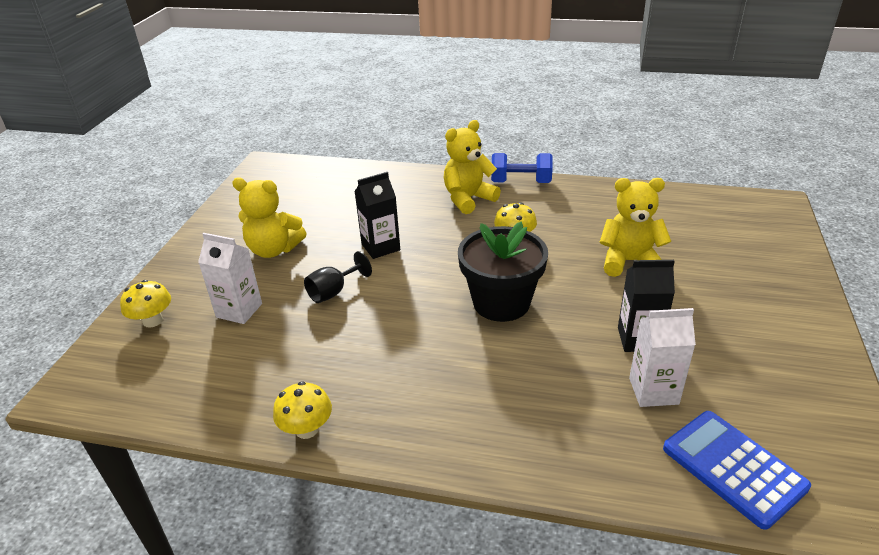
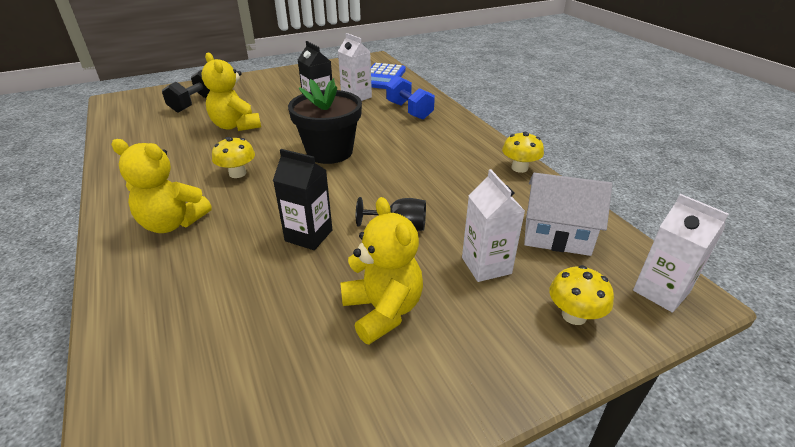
camera: 130 degrees left, 0 degrees up
(91, 380) = (661, 291): none -> white carton
(204, 372) = (557, 235): none -> white house
(521, 182) = (116, 205): blue dumbbell -> blue dumbbell (409, 111)
(726, 249) = (195, 103): none -> black dumbbell

